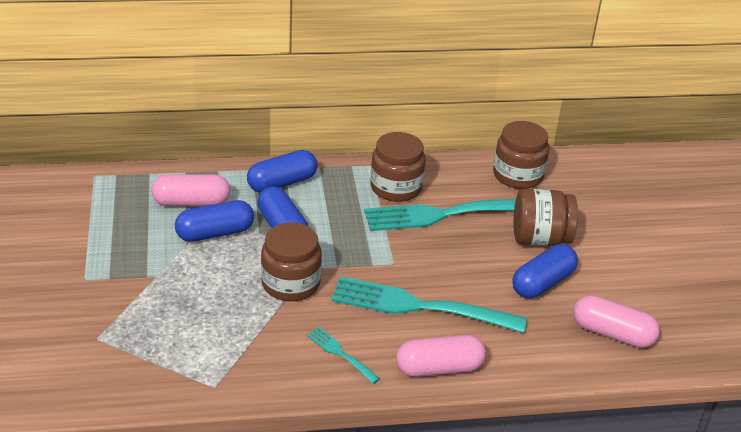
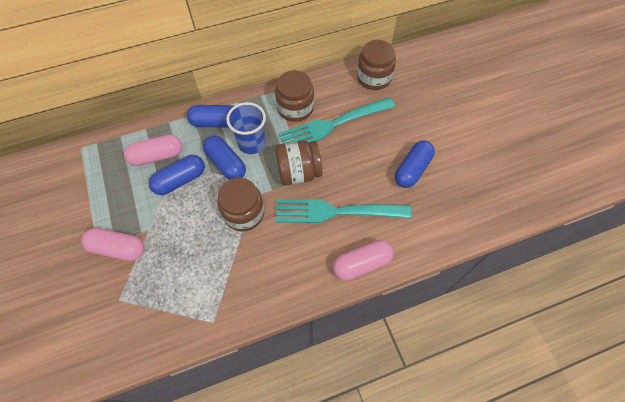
camera: 10 degrees left, 25 degrees up
(282, 183) = (216, 122): blue capsule -> blue capsule turned 45 degrees clockwise
(324, 213) = (251, 143): none -> blue cup
(340, 353) = (292, 268): turquoise fork -> none
(540, 239) = (401, 131): brown jar -> brown jar (298, 172)
(612, 333) = (467, 202): pink capsule -> pink capsule (118, 248)

